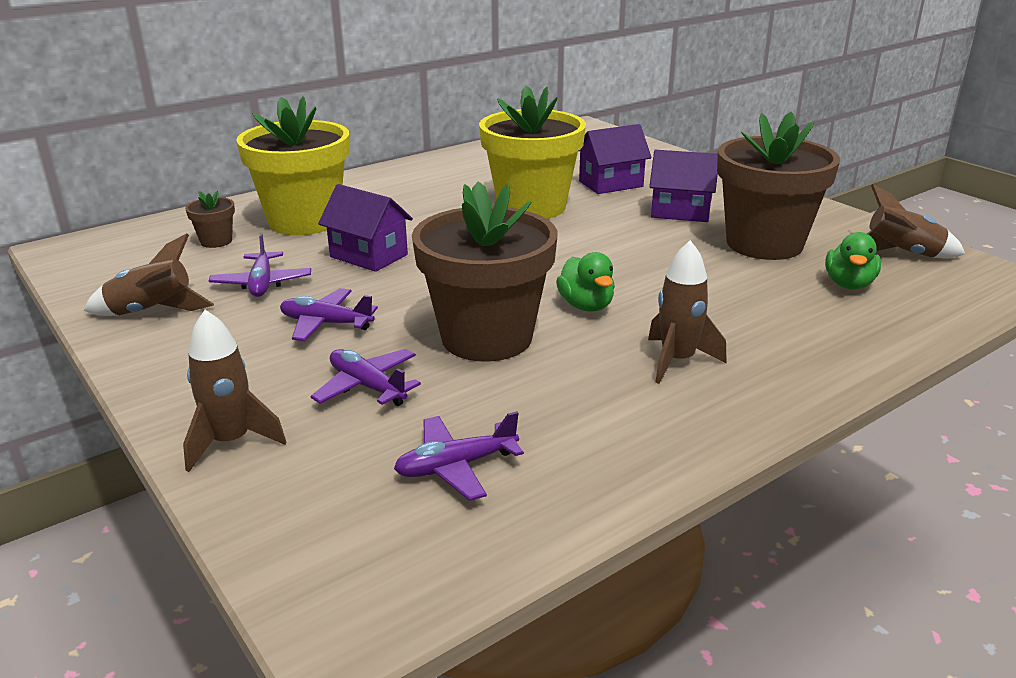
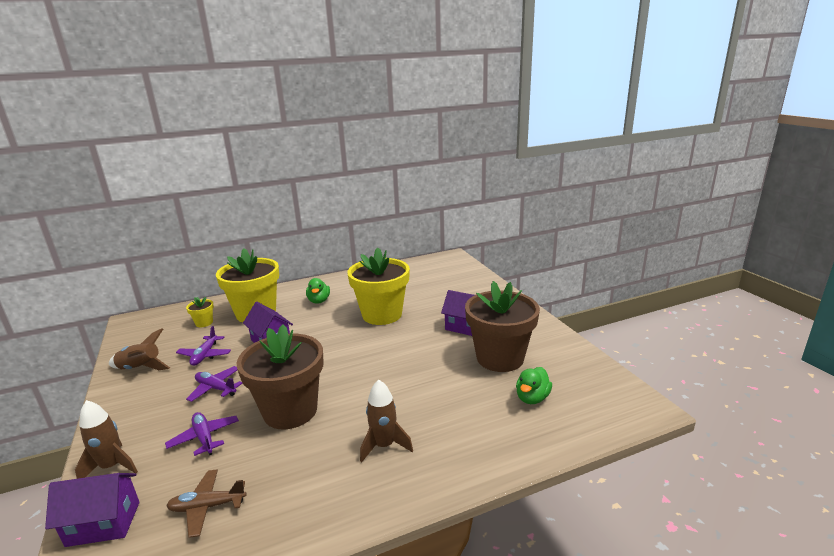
camera: 15 degrees right, 5 degrees down
(216, 241) = (204, 323): brown flower pot -> yellow flower pot
(456, 466) = (207, 507): purple plane -> brown plane
(586, 306) = (361, 394): green duck -> green duck (319, 301)
(610, 184) = (438, 301): purple house -> purple house (103, 523)
(902, 254) = (584, 377): brown rocket -> none

